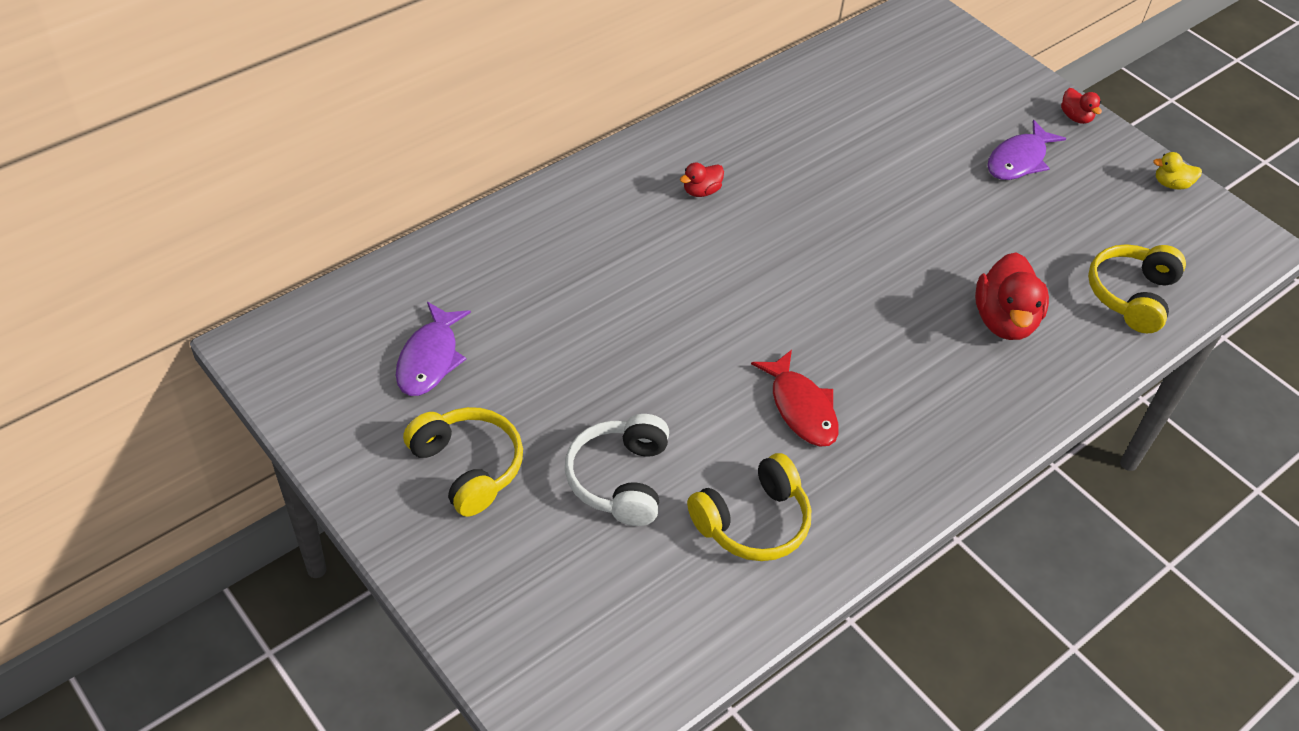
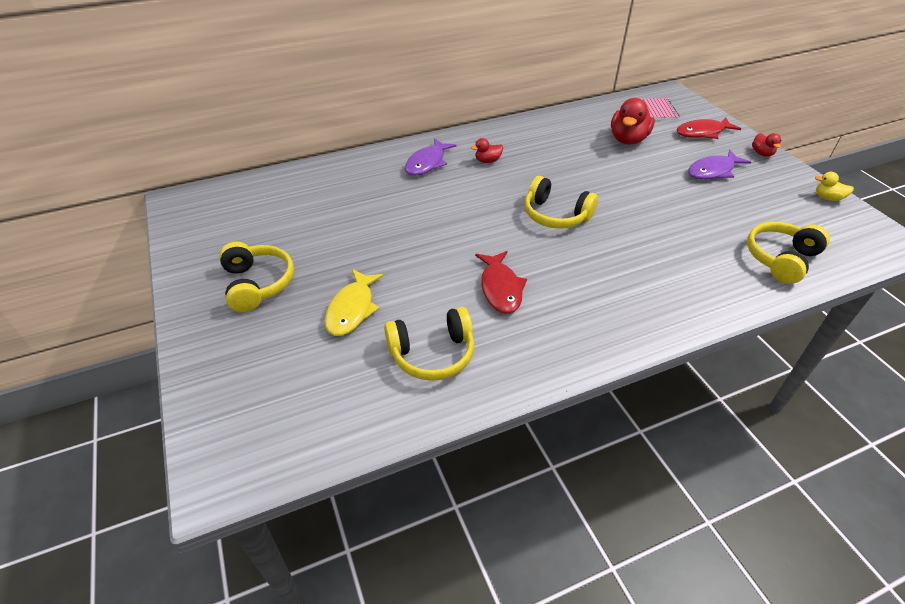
camera: 20 degrees right, 5 degrees down
(430, 359) = (271, 222): purple fish -> purple fish (427, 163)
(620, 479) = (352, 309): white headphones -> yellow fish
(832, 275) = (555, 215): none -> yellow headphones
(916, 52) = (658, 110): none -> pink notebook
(988, 89) = (702, 133): none -> red fish
(1004, 320) = (674, 259): red duck -> red duck (628, 140)

